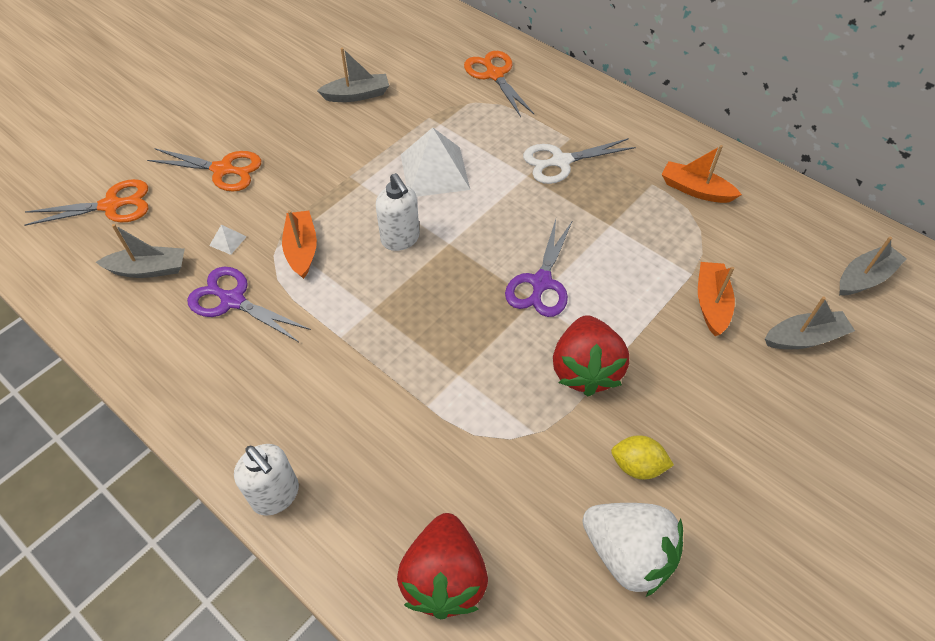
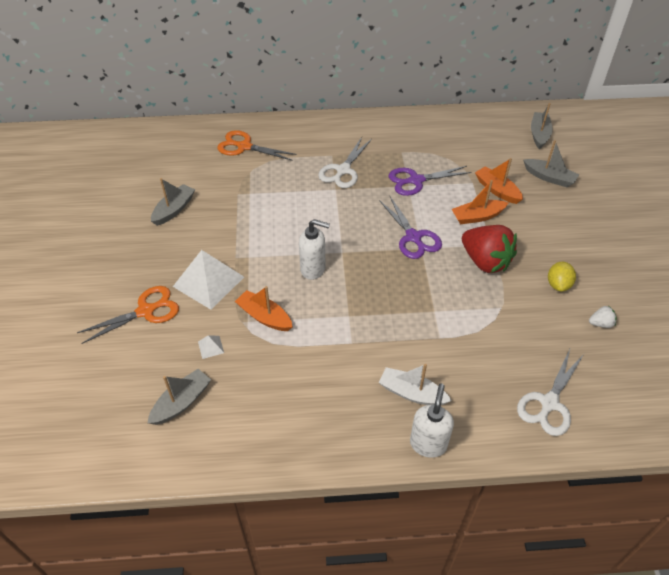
camera: 45 degrees left, 5 degrees down
(111, 205) = (95, 389): orange scissors -> none
(233, 301) = (263, 375): purple scissors -> purple scissors (416, 180)
(276, 495) = (428, 444): white soap dispenser -> white soap dispenser turned 75 degrees counterclockwise
(327, 434) = (412, 393): none -> white boat
(434, 171) = (282, 221): white pyramid -> white pyramid (208, 281)
(444, 578) = (549, 403): red strawberry -> white scissors
(628, 554) = (600, 323): white strawberry -> white strawberry, size x0.43
(637, 466) = (558, 284): yellow lemon -> yellow lemon turned 45 degrees counterclockwise
(695, 190) = (424, 142): orange boat -> orange boat (477, 217)
(804, 338) = (549, 177): grey boat -> grey boat turned 90 degrees clockwise

